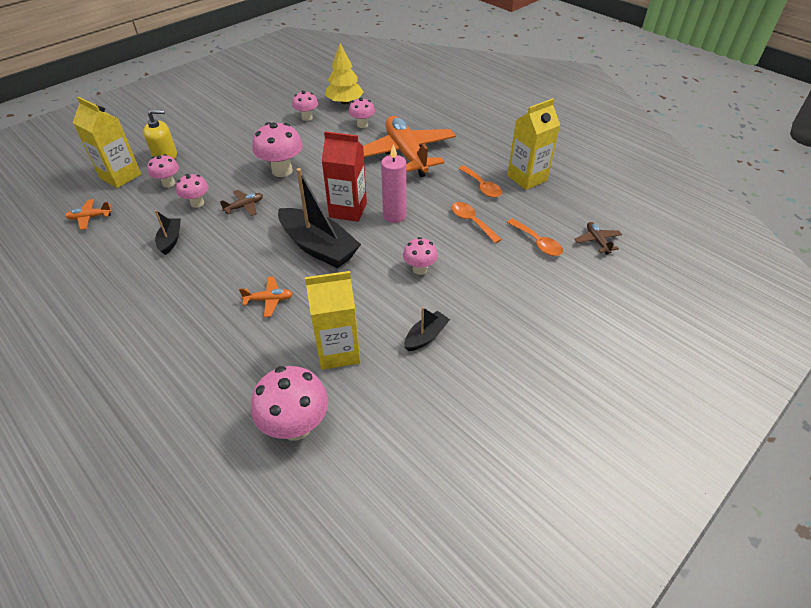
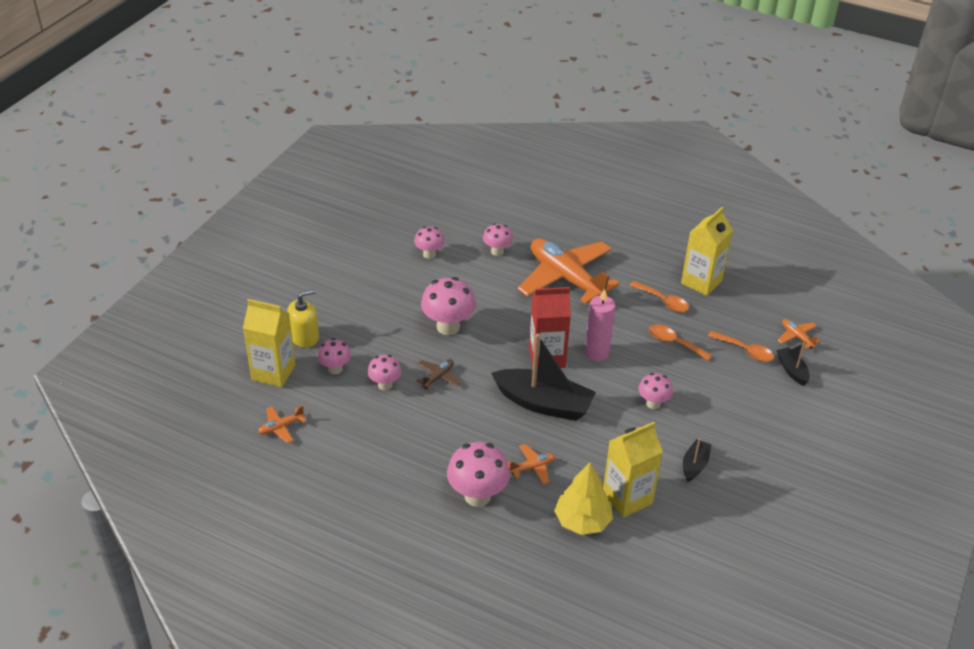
camera: 20 degrees left, 5 degrees down
(170, 240) = (389, 431): black boat -> black boat (792, 370)
(296, 426) = (632, 569): pink mushroom -> pink mushroom (477, 496)
(345, 102) = (458, 225): yellow tree -> yellow tree (582, 521)
(597, 241) = (797, 337): brown plane -> orange plane

